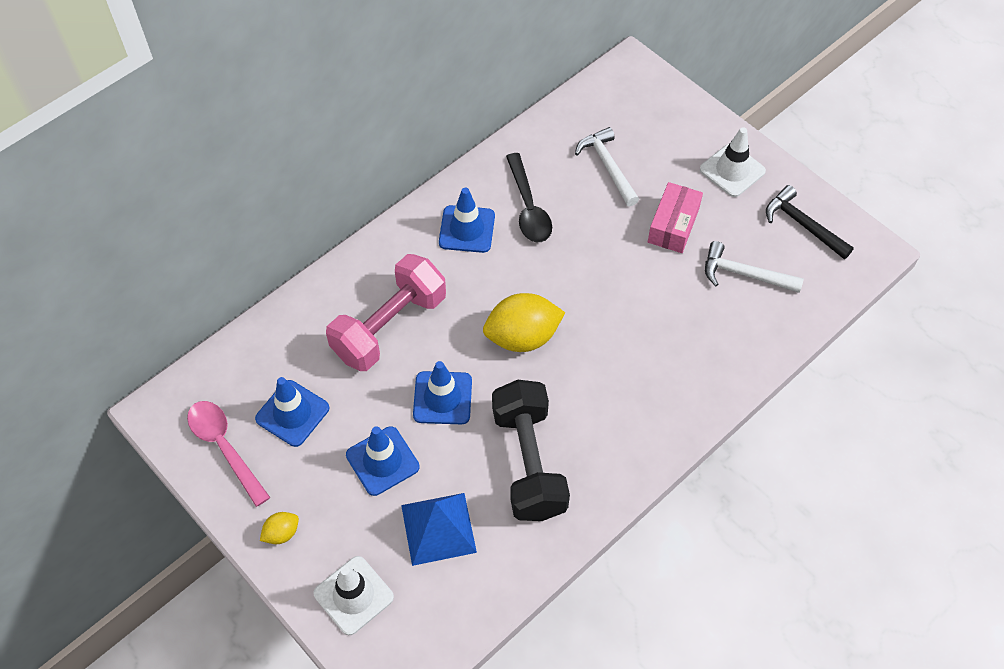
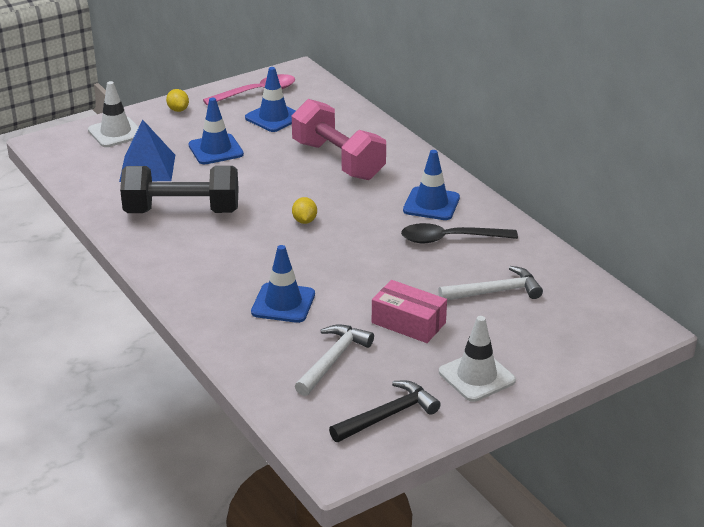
camera: 100 degrees right, 25 degrees down
(442, 398) = (260, 178): blue traffic cone -> blue traffic cone (283, 303)
(522, 337) = (304, 221): yellow lemon -> yellow lemon, size x0.48

